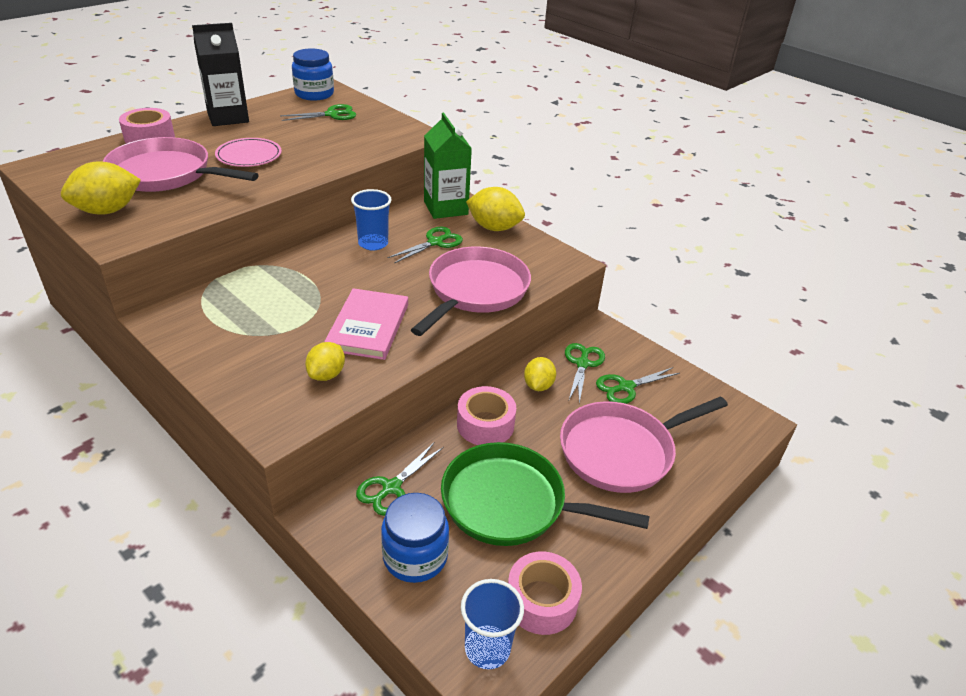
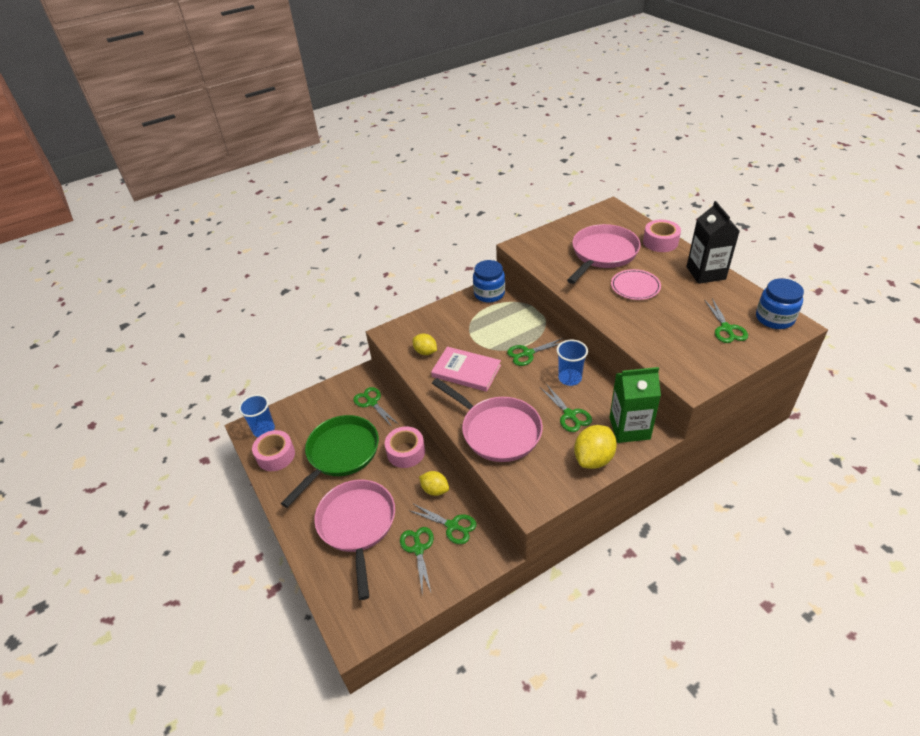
camera: 110 degrees right, 5 degrees up
(107, 211) = (554, 239): yellow lemon -> none
(327, 276) = (528, 353): none -> green scissors
(415, 556) = (324, 408): blue jar -> blue jar (489, 294)

